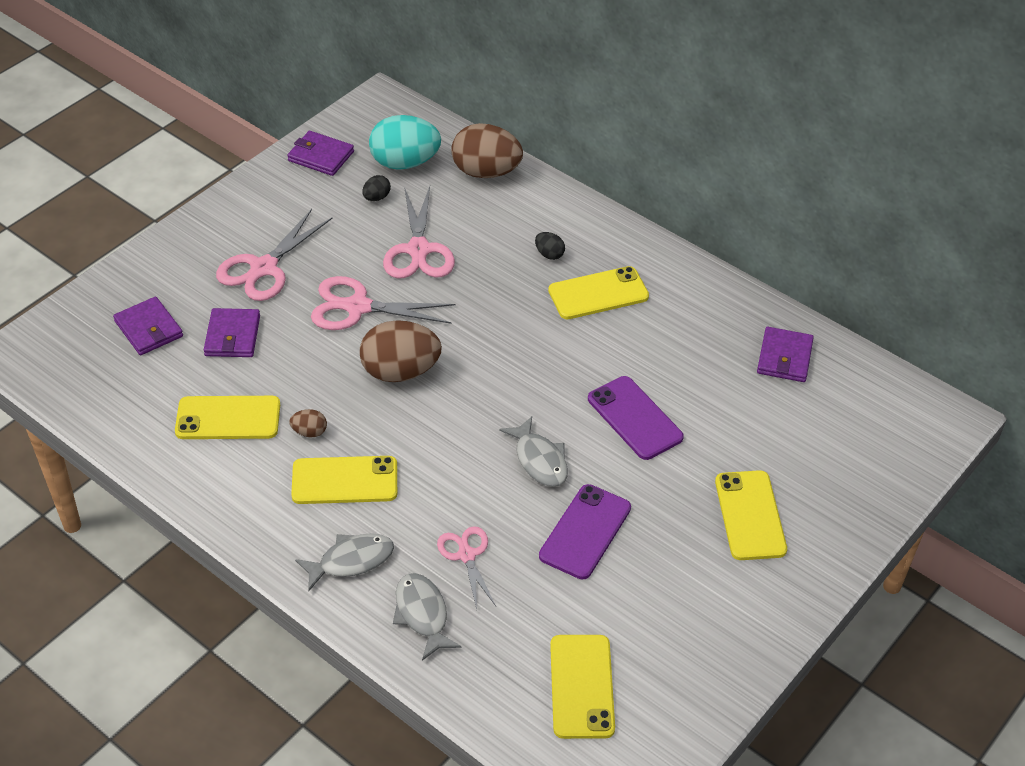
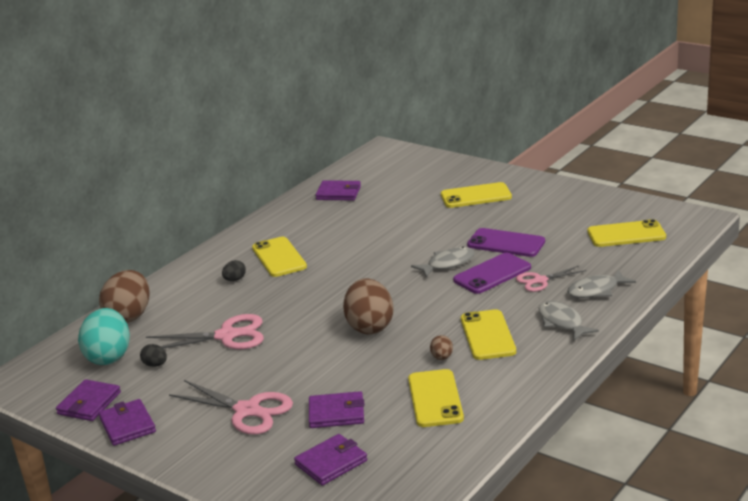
camera: 90 degrees left, 20 degrees down
(272, 185) = (127, 425): none -> purple wallet
(358, 307) = (297, 355): pink scissors -> none
(635, 418) = (401, 235): purple phone -> purple phone (492, 274)

